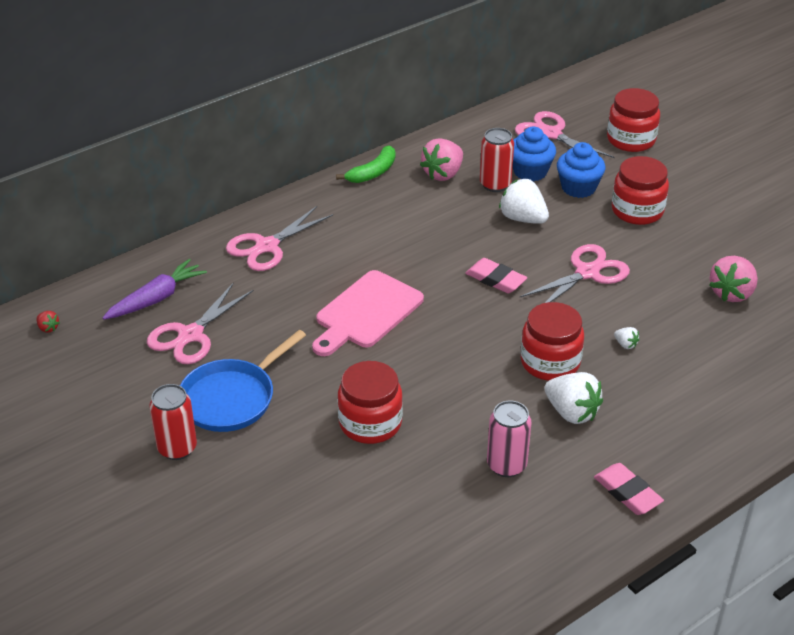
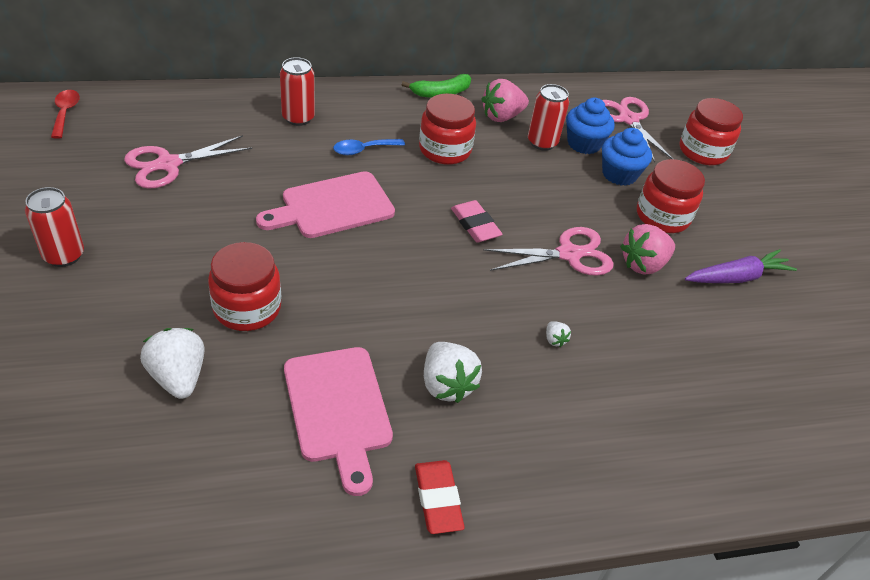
camera: 20 degrees right, 5 degrees up
(48, 328) = (65, 113): red strawberry -> red spoon
(156, 298) = (170, 124): purple carrot -> purple carrot (736, 277)
(232, 398) = (150, 232): blue pan -> none
(267, 246) = (298, 118): pink scissors -> red can
(349, 252) = (363, 150): none -> blue spoon
(506, 465) = (338, 409): pink can -> pink cutting board
(522, 218) = (544, 181): white strawberry -> white strawberry (178, 377)
(550, 362) = (465, 325): red jar -> red jar (445, 150)
(627, 492) = (438, 499): pink eraser -> red eraser
(731, 293) = (705, 335): pink strawberry -> pink strawberry (643, 264)

